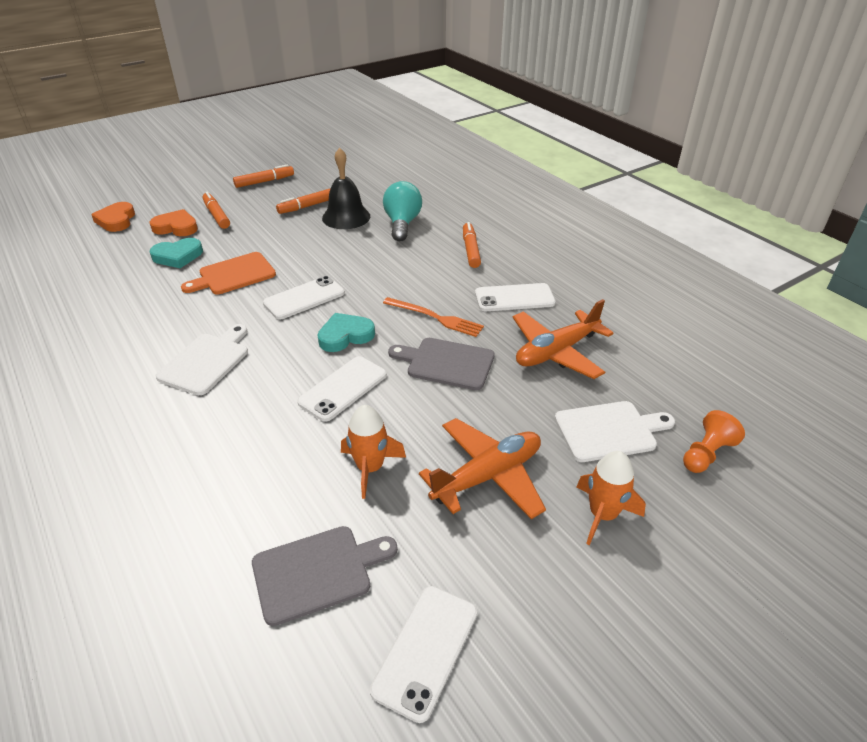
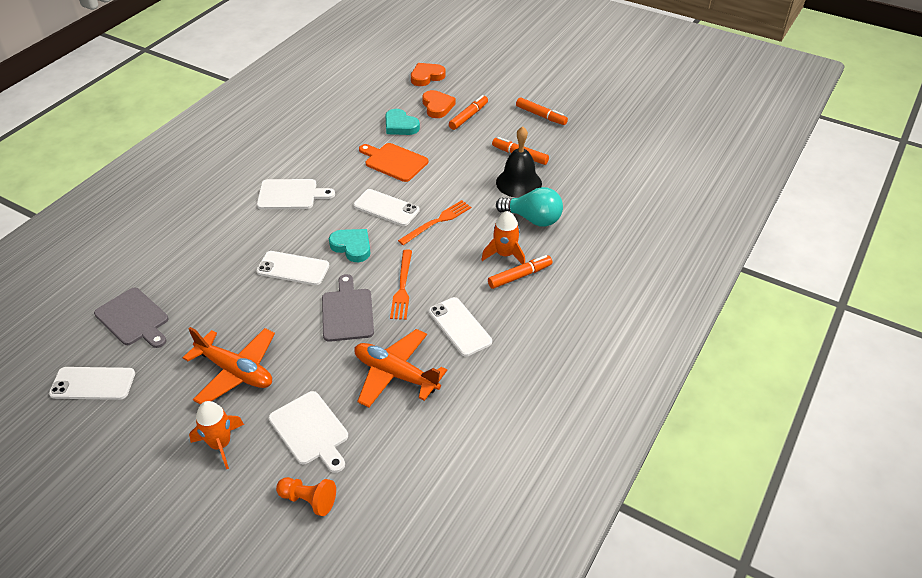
camera: 65 degrees right, 5 degrees up
(357, 273) = (437, 222): none -> orange fork
(370, 468) = (222, 310): orange rocket -> orange rocket (505, 254)
(402, 224) = (533, 219): turquoise light bulb -> turquoise light bulb turned 45 degrees clockwise

